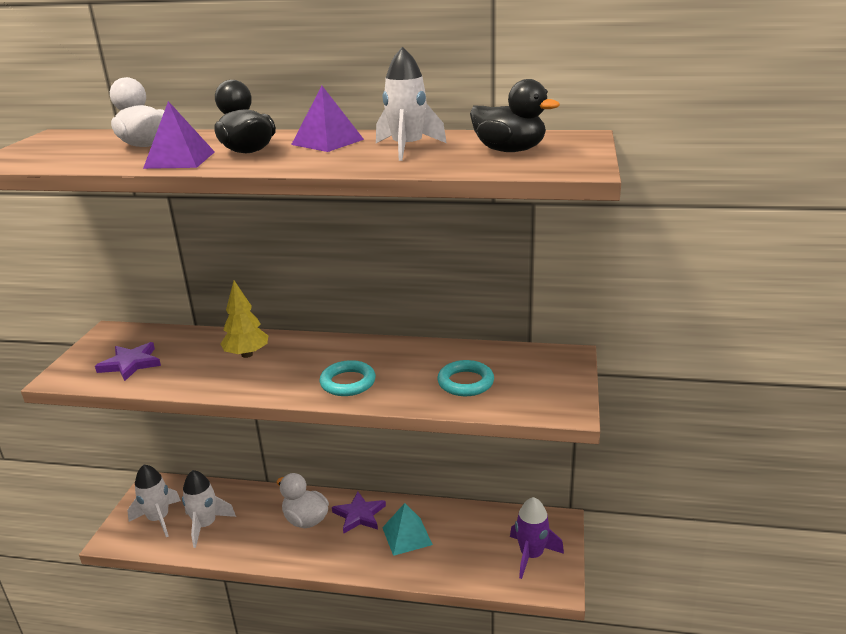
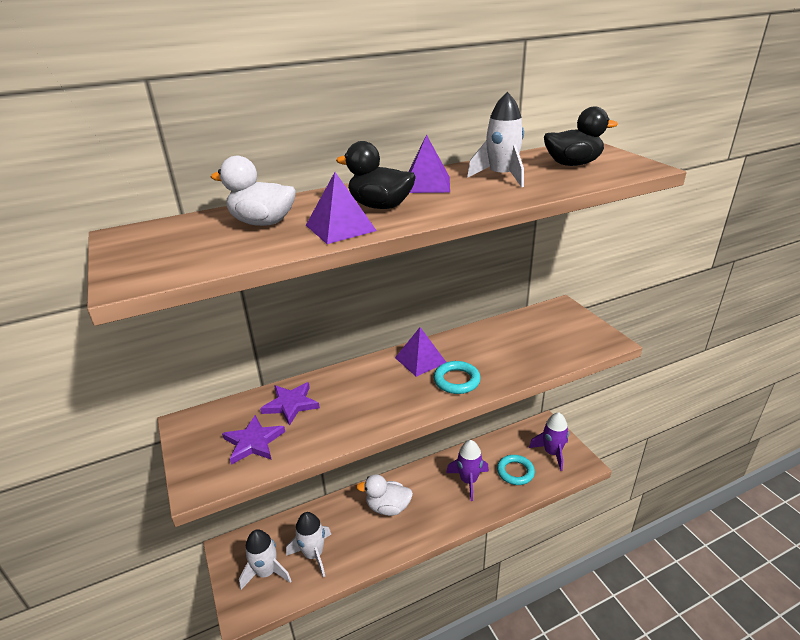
camera: 35 degrees left, 5 degrees up
(247, 354) = (348, 391): yellow tree -> none
(343, 352) = (420, 360): none -> purple pyramid
(359, 515) = (422, 483): purple star -> purple star (291, 404)
(407, 536) = (468, 481): turquoise pyramid -> purple rocket
(465, 382) = (531, 348): turquoise ring -> turquoise ring (515, 472)

